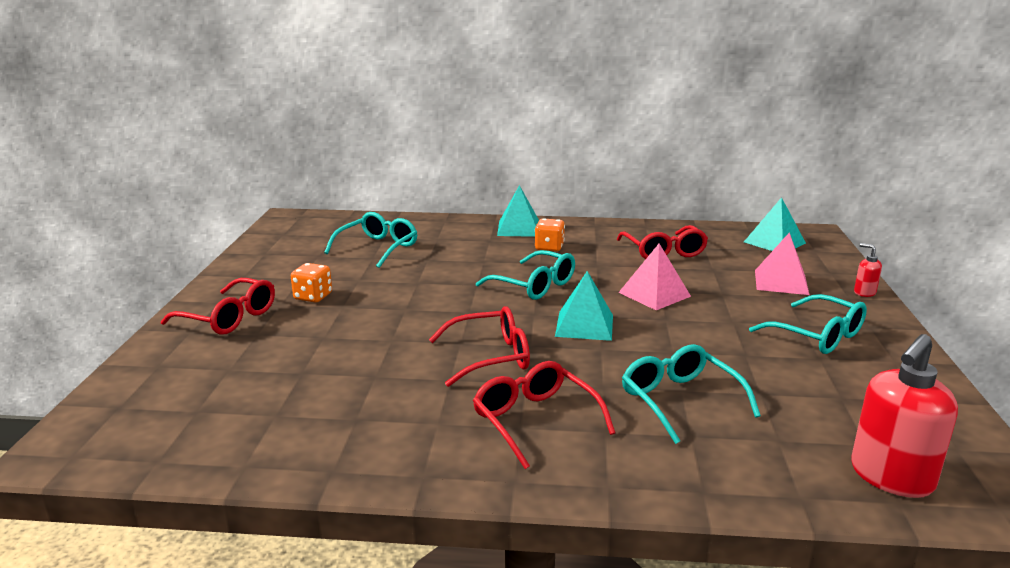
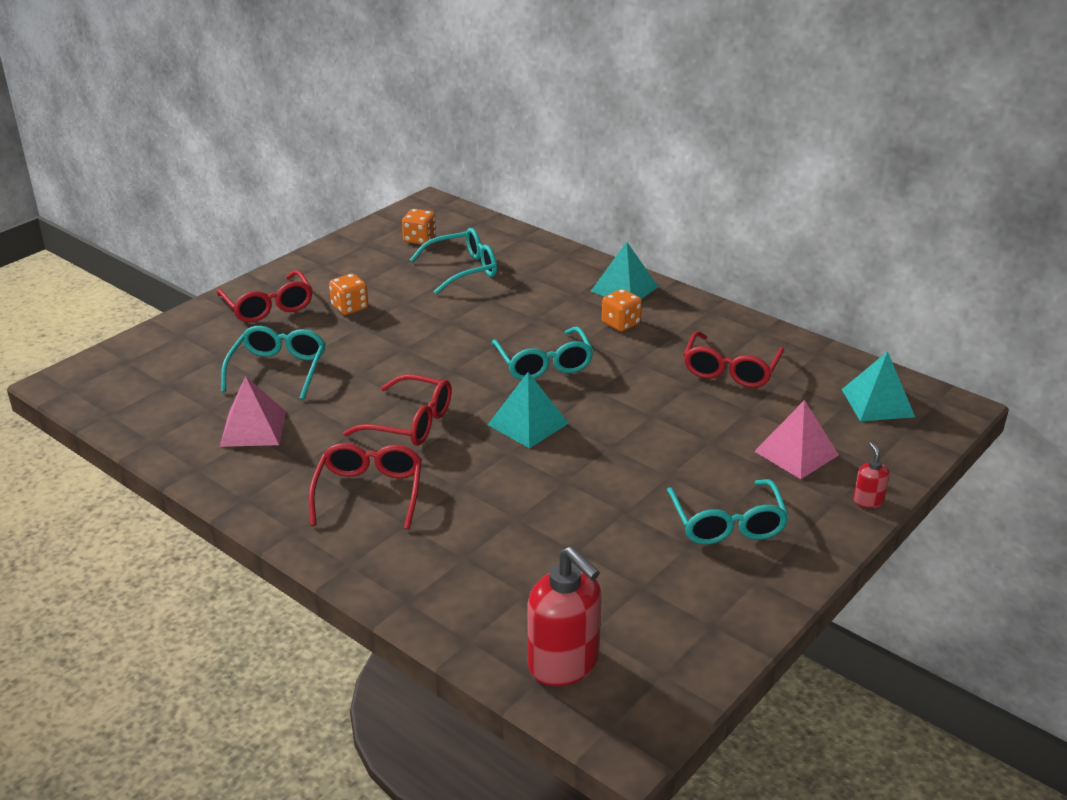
camera: 35 degrees right, 10 degrees up
(311, 239) = (419, 239): none -> orange dice
(654, 294) = (641, 416): pink pyramid -> pink pyramid (253, 428)
(679, 400) = (501, 526): turquoise glasses -> turquoise glasses (278, 369)
(891, 477) = (564, 664): red soap dispenser -> red soap dispenser turned 120 degrees counterclockwise

